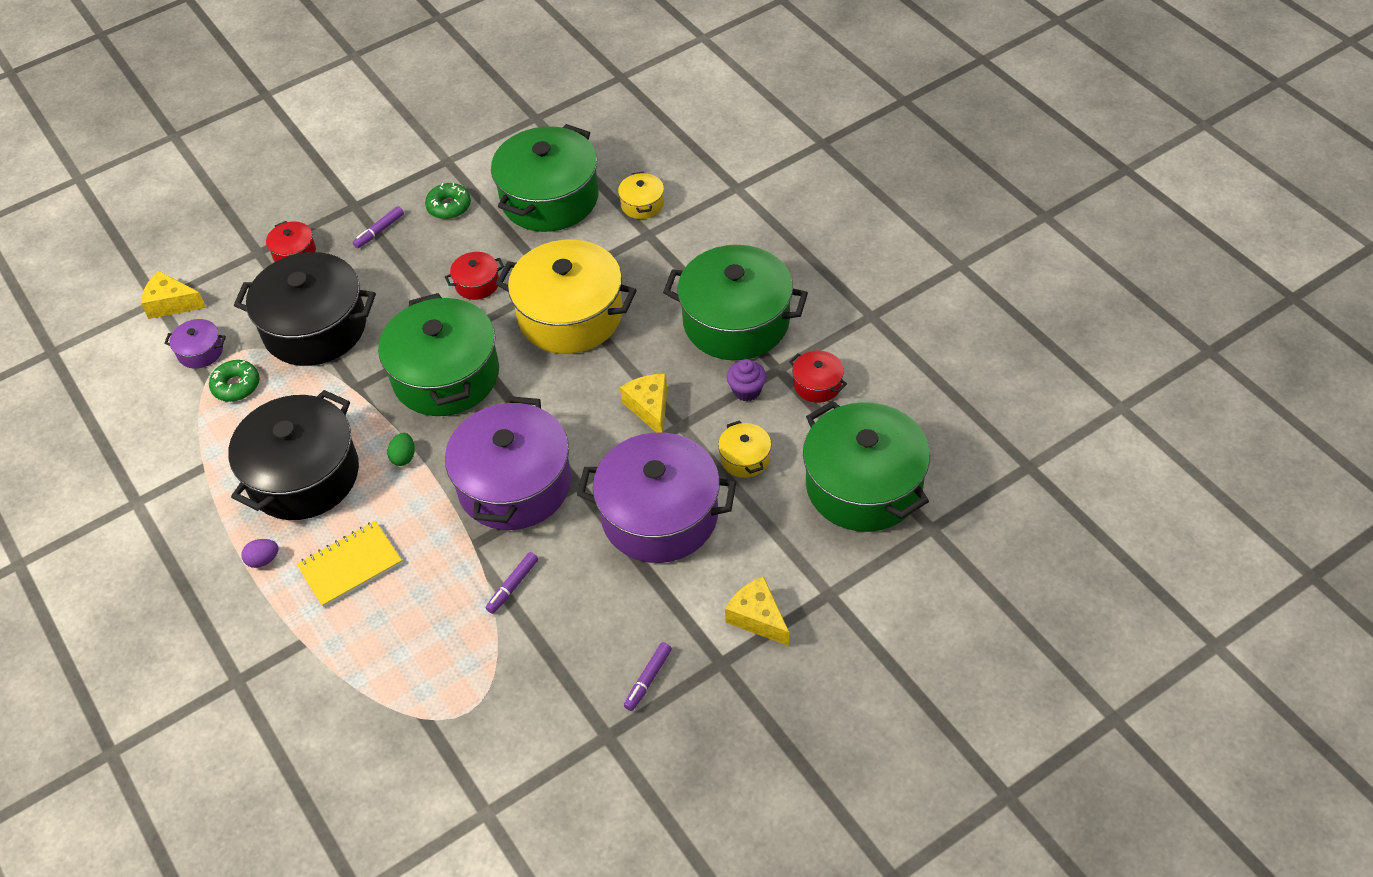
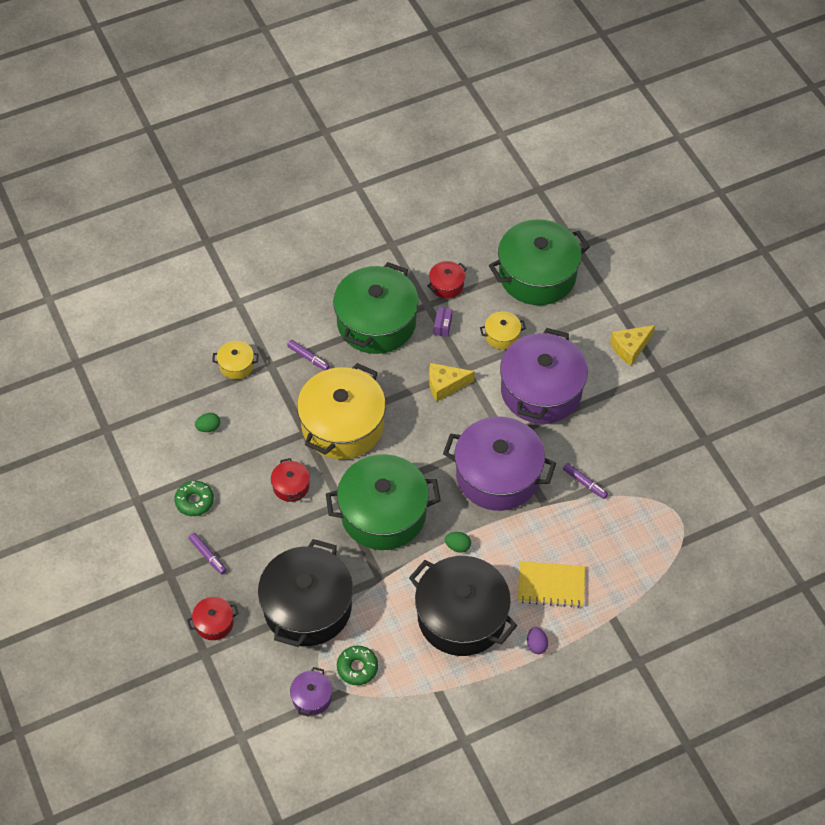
camera: 85 degrees left, 5 degrees up
(171, 303) = (248, 724): yellow cheese -> none
(350, 565) = (551, 585): yellow notebook -> yellow notebook turned 60 degrees counterclockwise
(549, 198) = (208, 427): green pot -> green egg
(648, 679) = (667, 413): purple marker -> purple marker (308, 357)
(746, 390) = (442, 326): purple cupcake -> purple box

